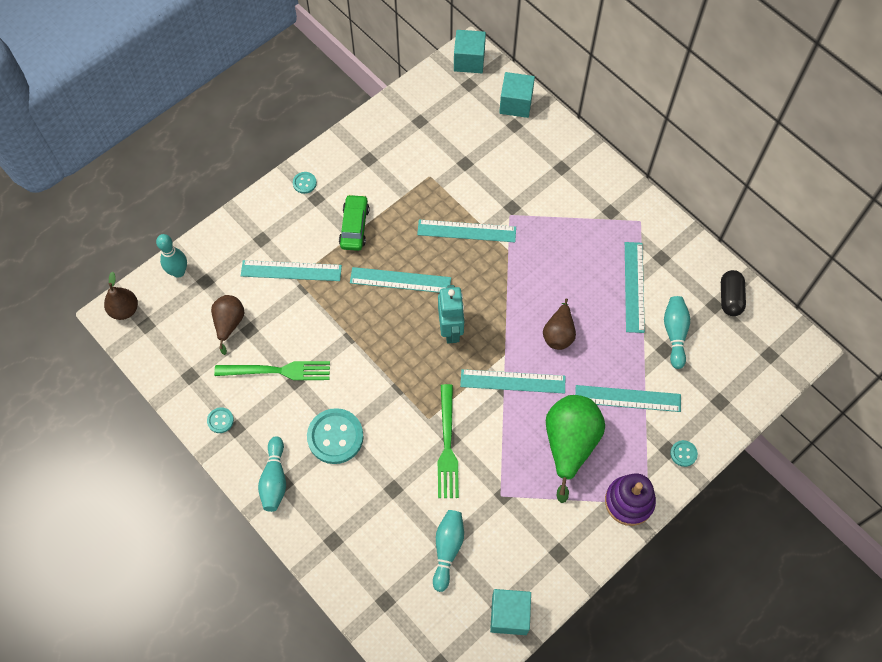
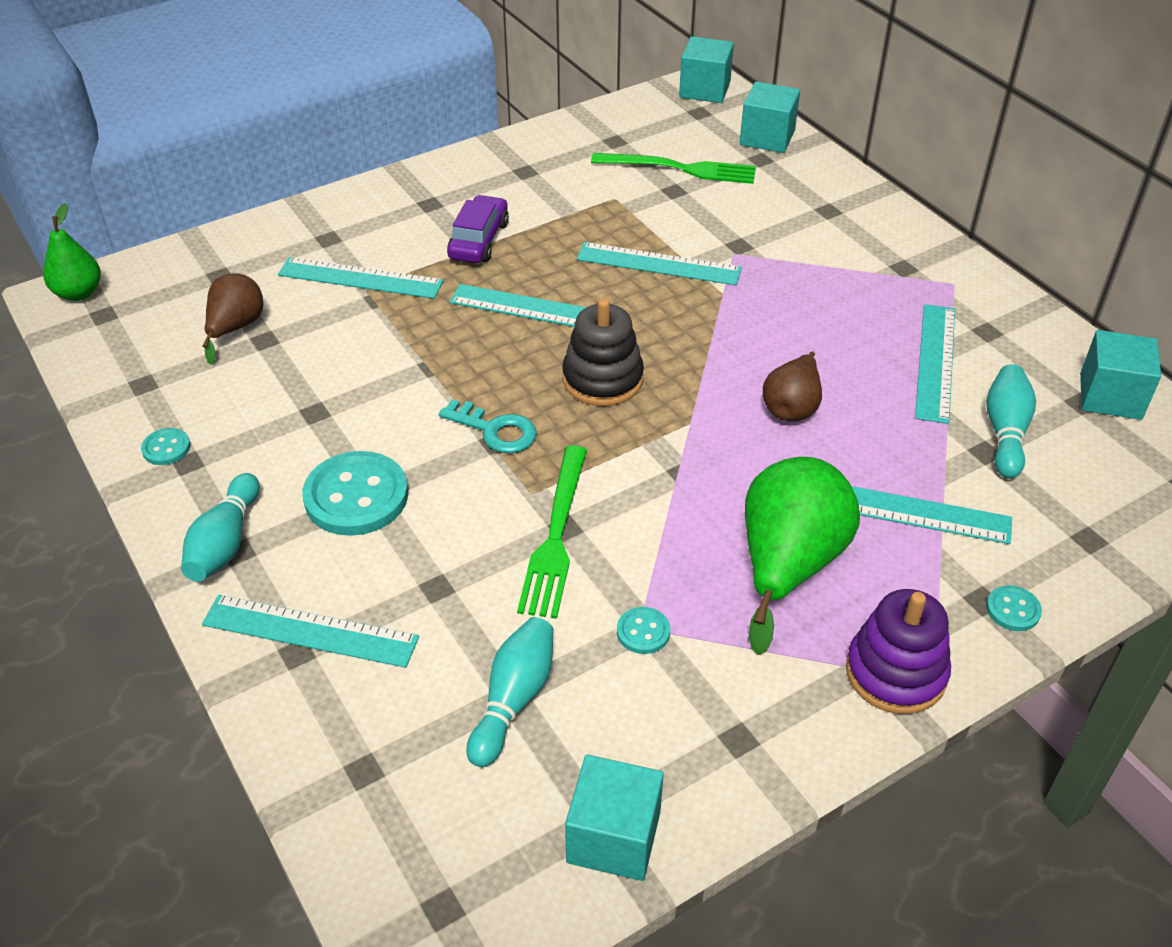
camera: 10 degrees right, 20 degrees down
(124, 310) = (79, 293): brown pear -> green pear
(178, 272) = (184, 260): turquoise bowling pin -> none
(277, 371) = (290, 396): green fork -> green fork (680, 169)
(304, 183) = (418, 186): turquoise button -> turquoise button (643, 632)
(354, 227) = (479, 240): green car -> purple car
(399, 378) = (495, 430): none -> turquoise key
(451, 330) = (602, 379): turquoise robot -> black stacking toy
(512, 381) = (697, 460): turquoise ruler -> turquoise ruler (310, 631)
(730, 298) = (1110, 396): black capsule -> turquoise cube

